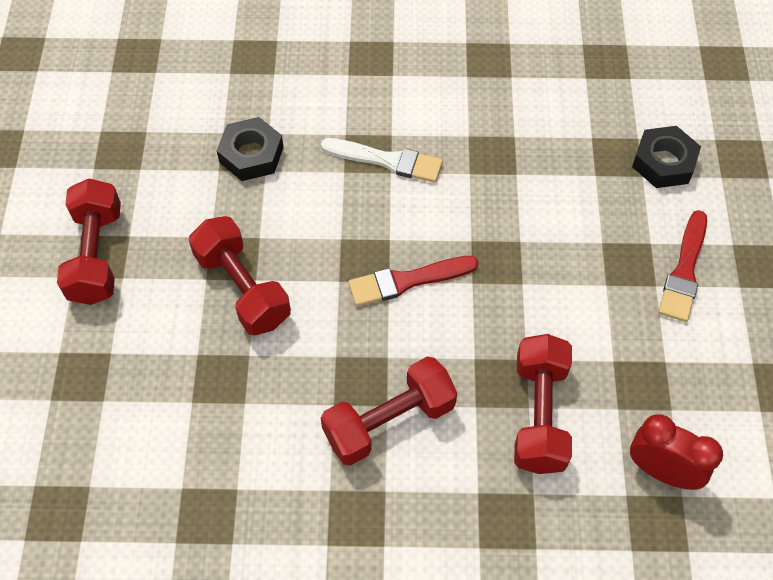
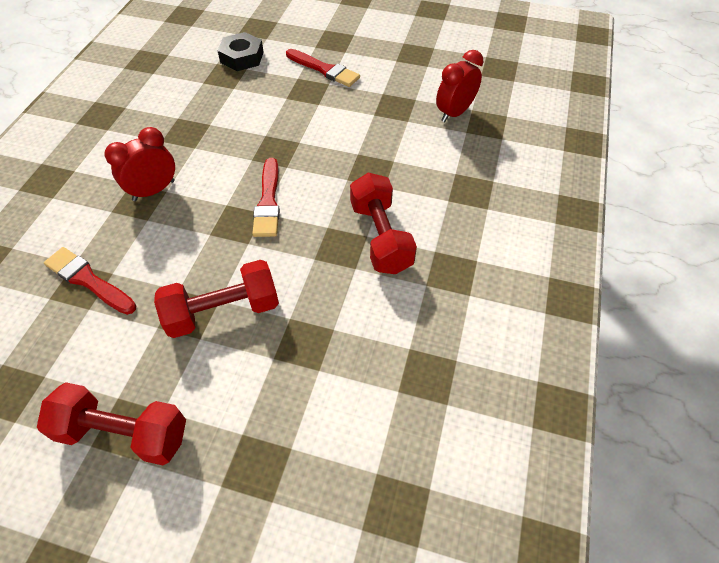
camera: 75 degrees left, 5 degrees down
(251, 154) = (88, 280): black nut -> red brush
(387, 161) = (154, 190): white brush -> red clock
(539, 414) = (400, 157): red dumbbell -> none

